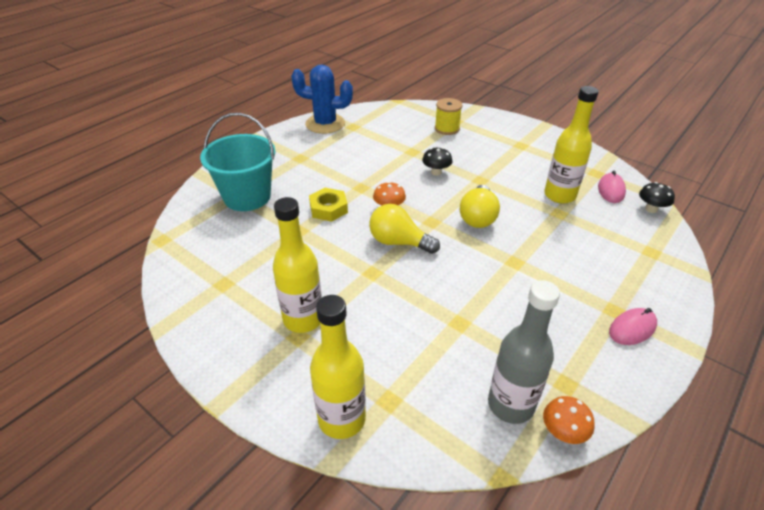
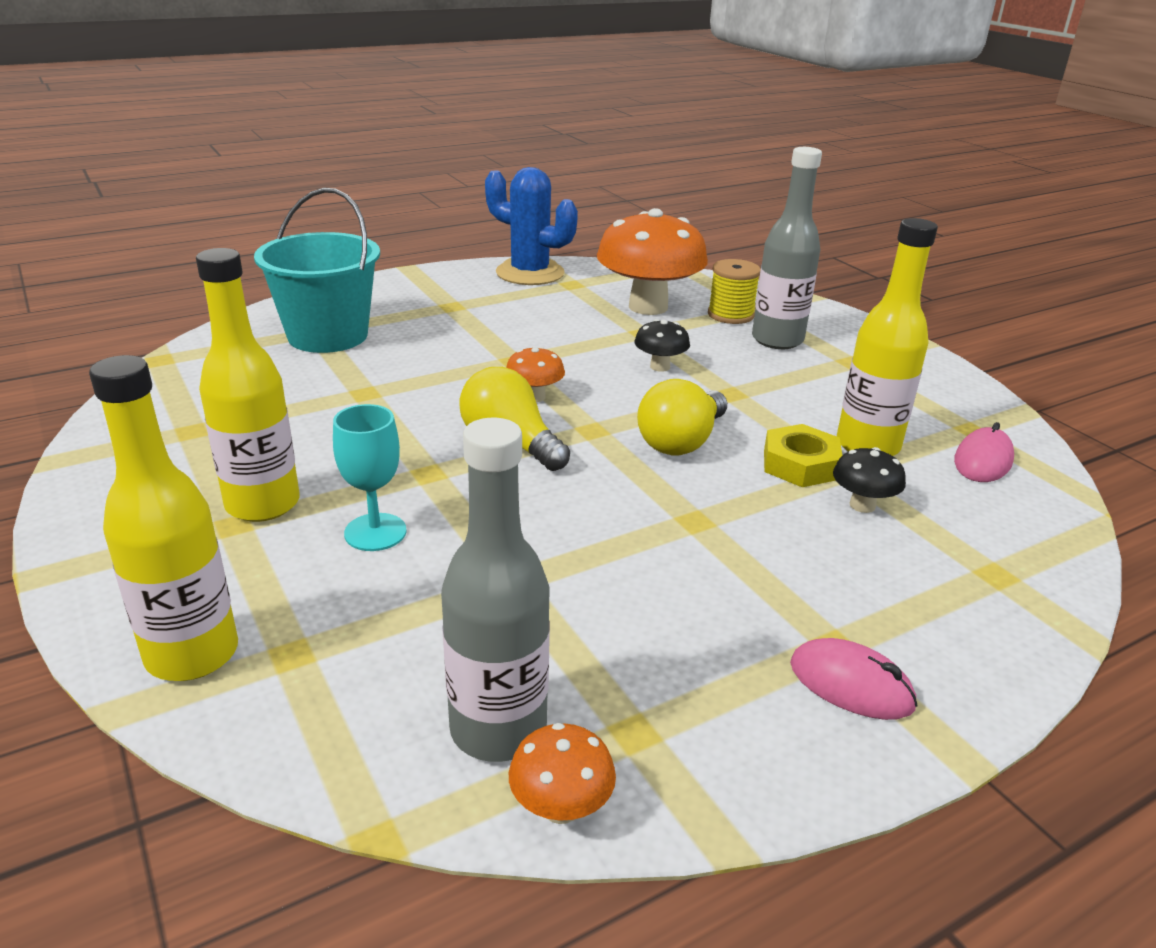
camera: 20 degrees right, 10 degrees down
(328, 208) = (436, 376): yellow nut -> yellow nut (800, 464)
(374, 317) = (375, 532): none -> turquoise goblet
(403, 133) = (648, 307): none -> orange mushroom
(479, 140) = (777, 340): none -> grey bottle
(632, 328) = (851, 685): pink mouse -> pink mouse turned 45 degrees clockwise
(651, 209) = (1049, 508): black mushroom -> black mushroom (862, 505)

